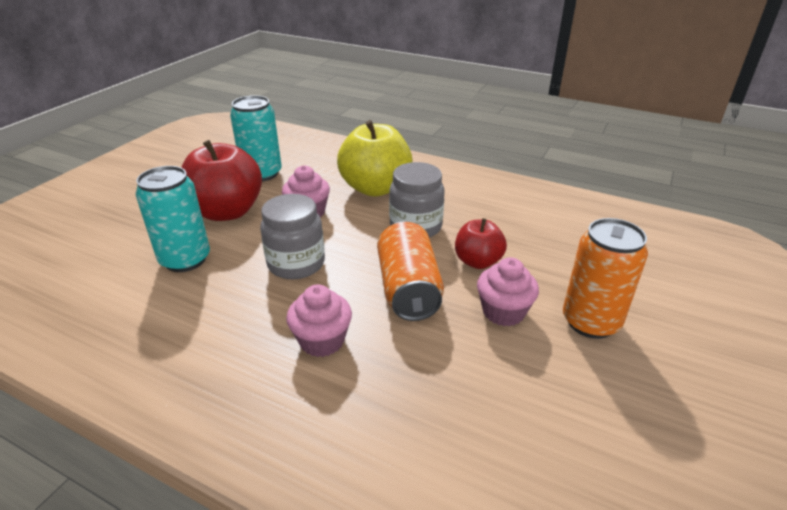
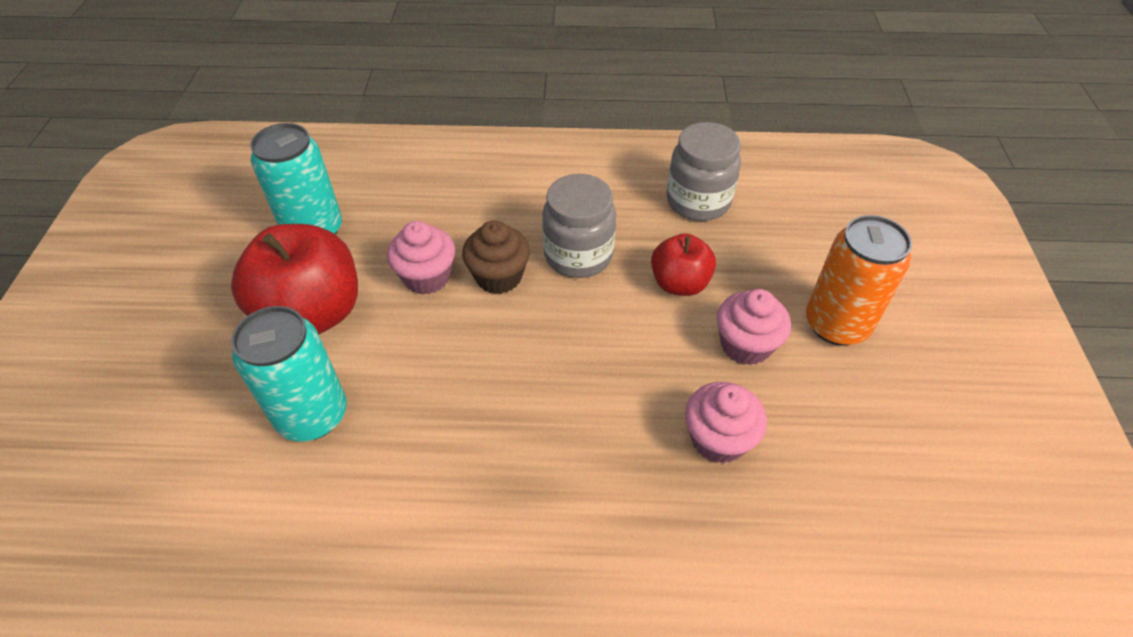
camera: 25 degrees left, 15 degrees up
(296, 264) = (468, 366): grey jar -> grey jar (698, 201)
(322, 341) = (575, 466): pink cupcake -> pink cupcake (718, 439)
(353, 224) = (498, 277): none -> brown cupcake
(375, 188) = (489, 207): yellow apple -> none
(408, 289) = (626, 353): orange can -> none

